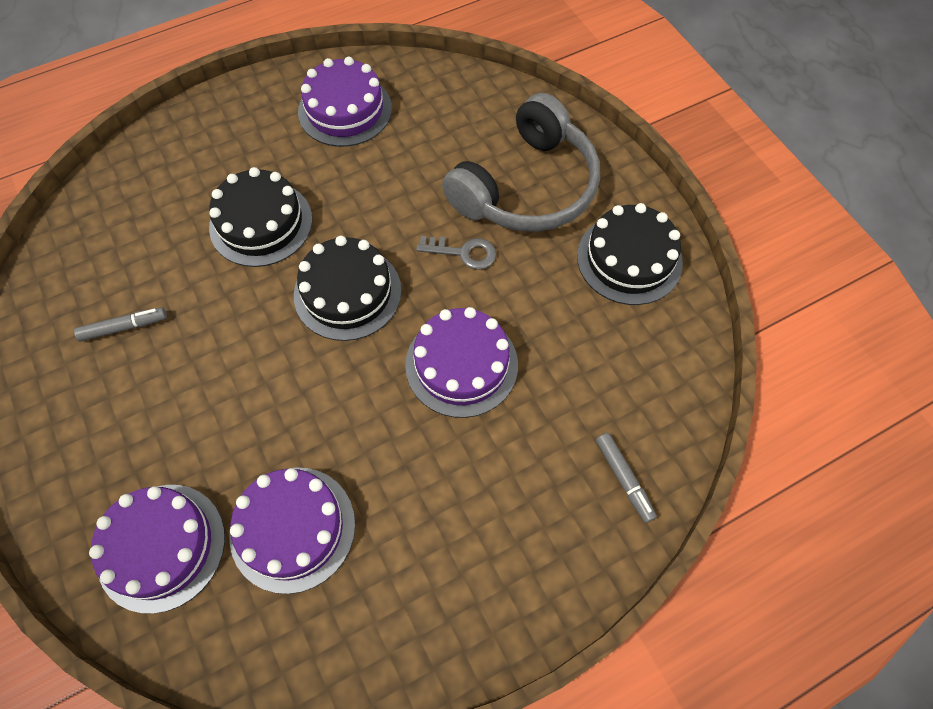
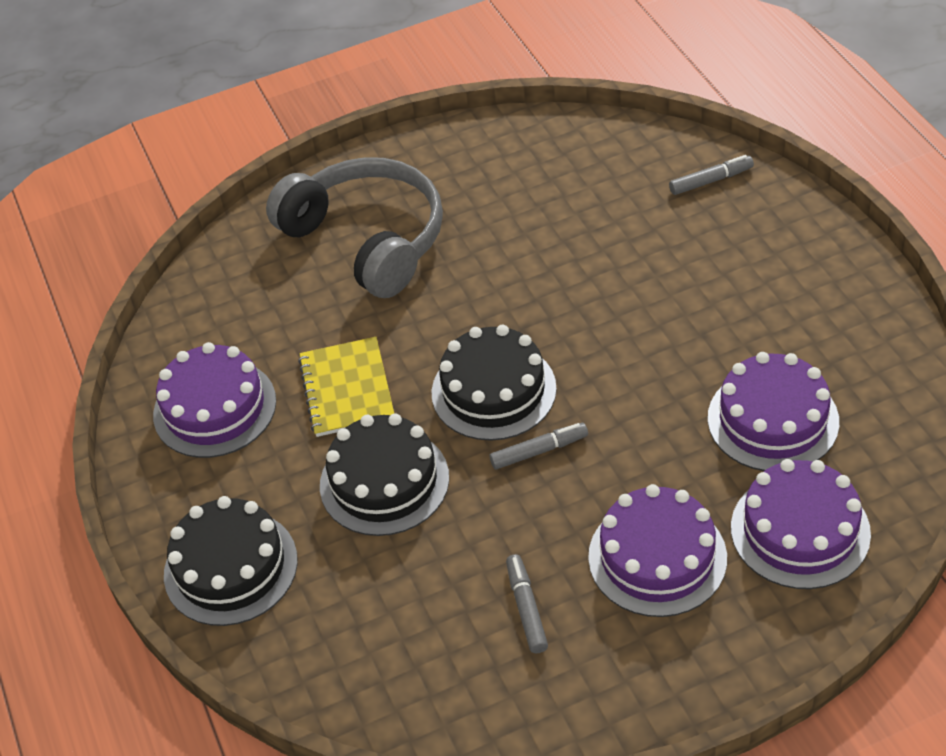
camera: 80 degrees left, 15 degrees down
(278, 330) = (539, 451): none -> grey marker
(357, 190) = (347, 389): none -> yellow notebook
(461, 364) = (589, 292): purple cake -> purple cake (657, 557)
(463, 252) = (450, 292): grey key -> none
(629, 259) = (472, 165): black cake -> black cake (230, 567)

